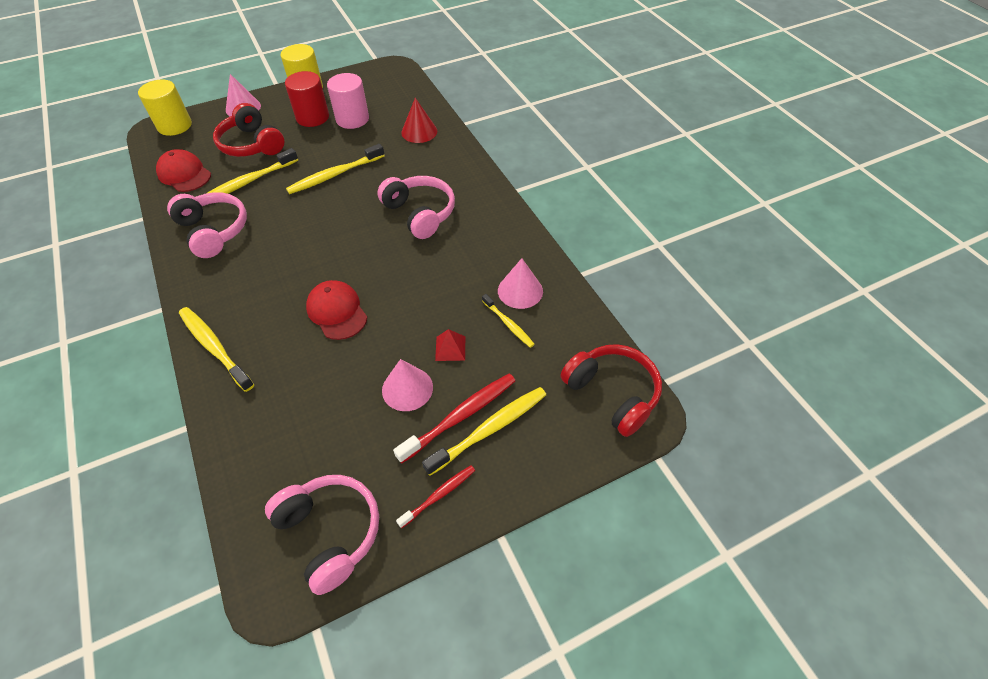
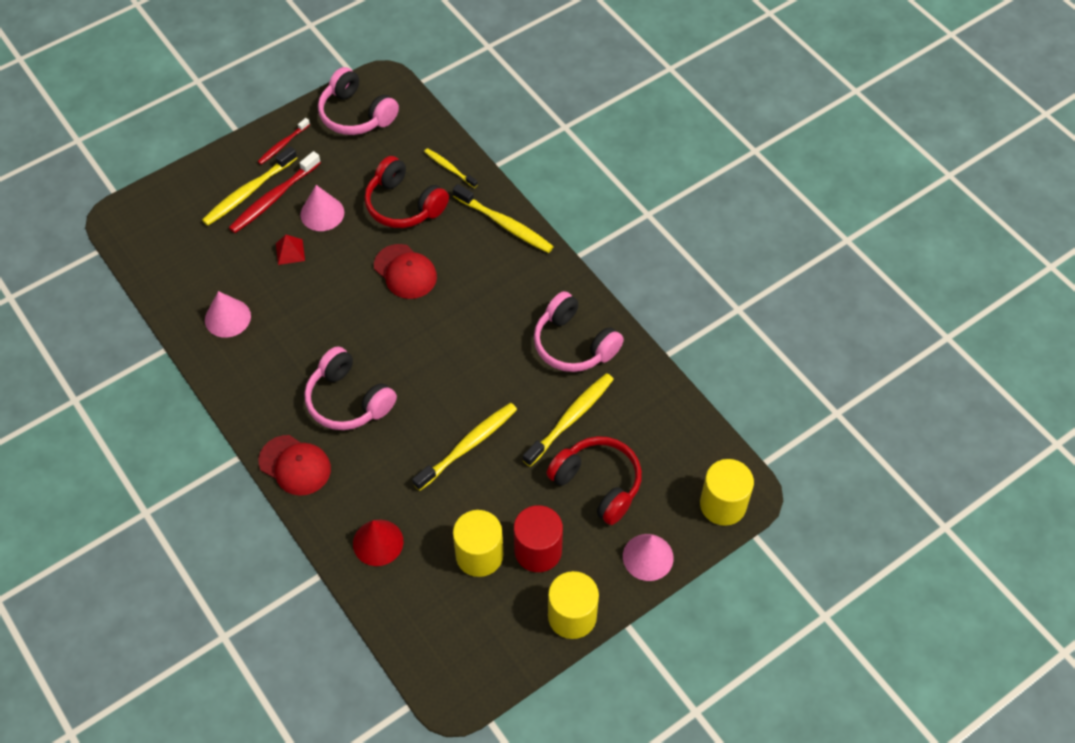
camera: 170 degrees right, 5 degrees up
(184, 174) = (656, 420): red cap -> red cap (295, 465)
(352, 119) = (479, 555): pink cylinder -> yellow cylinder
(508, 324) = (237, 281): yellow toothbrush -> yellow toothbrush (449, 168)
(612, 393) = (145, 232): red headphones -> red headphones (404, 205)

